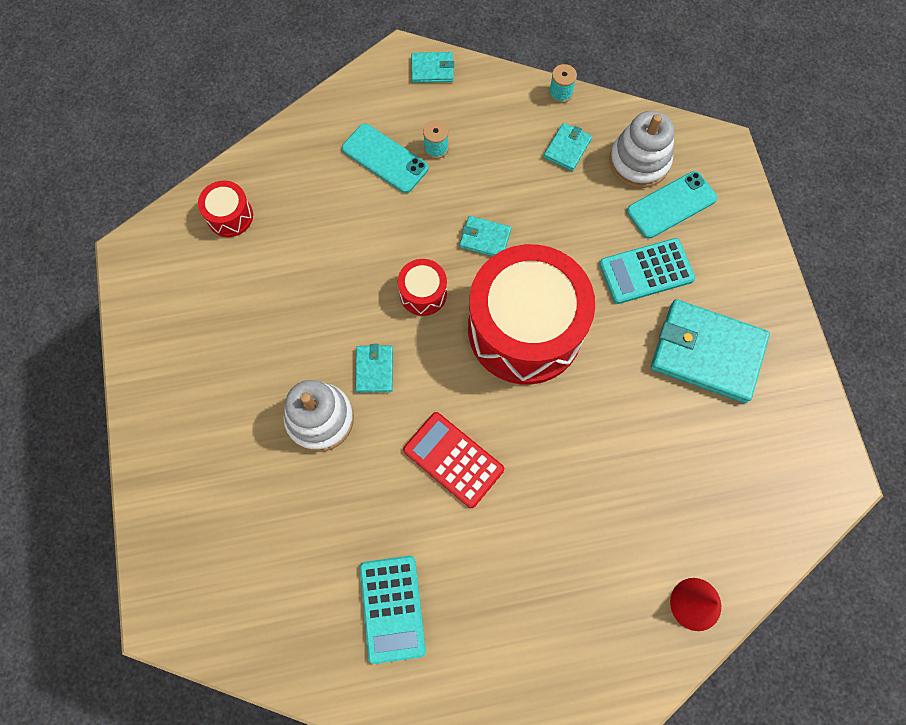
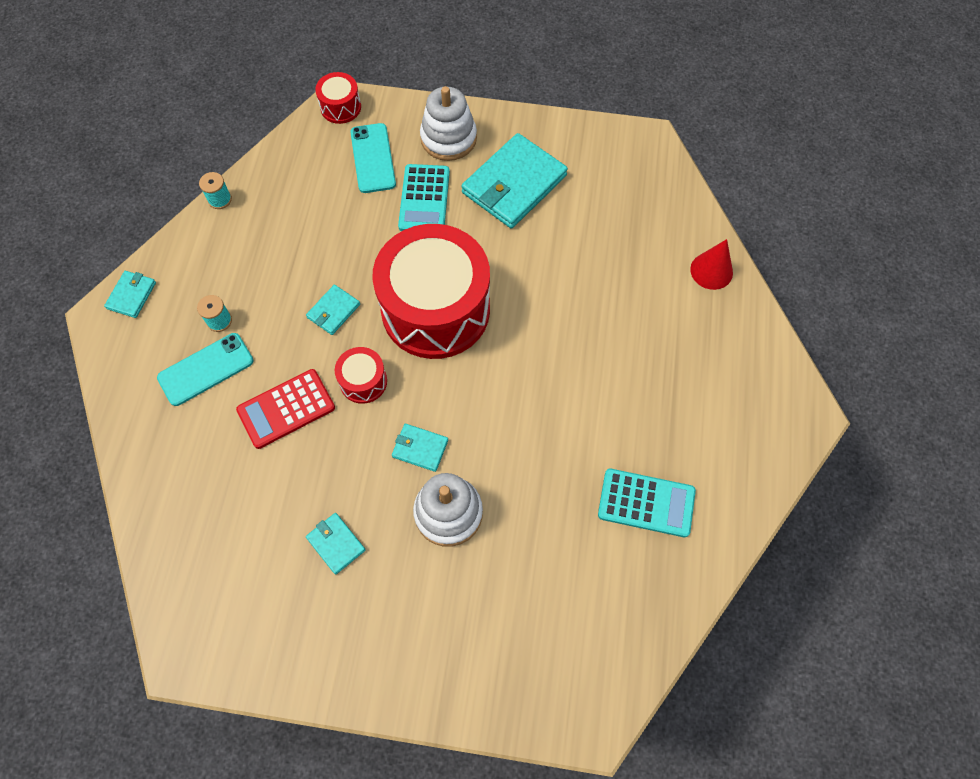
camera: 70 degrees left, 5 degrees down
(230, 216) = (192, 538): red drum -> red drum (340, 107)
(453, 459) = (531, 408): red calculator -> red calculator (286, 409)
(567, 148) = (278, 214): turquoise wallet -> turquoise wallet (336, 543)
(639, 162) = (320, 166): white stacking toy -> white stacking toy (448, 138)

